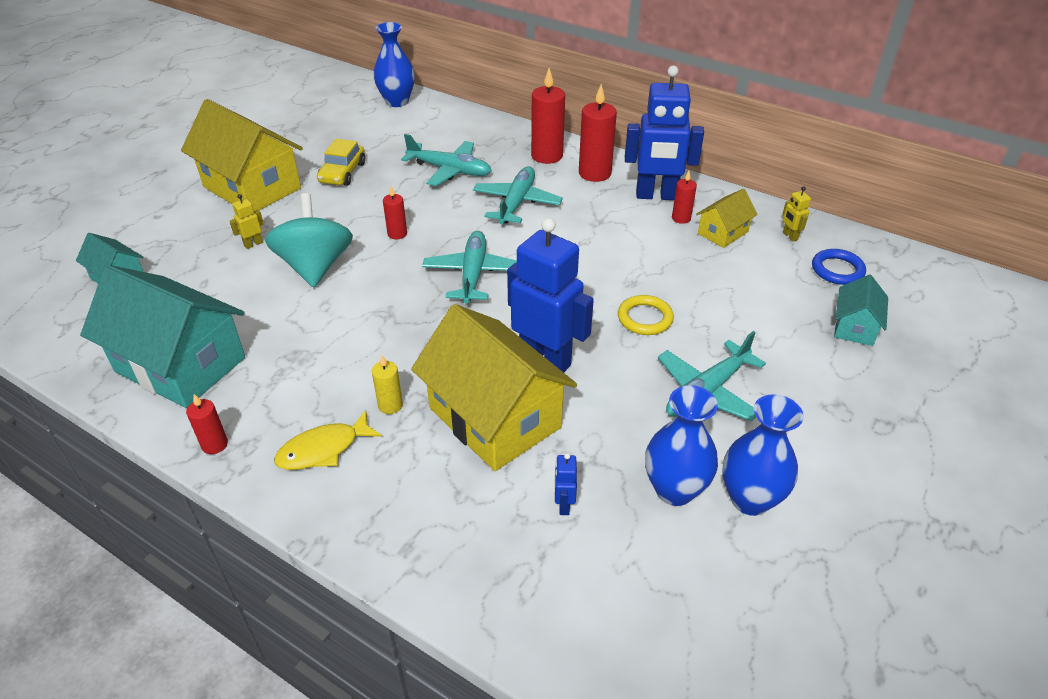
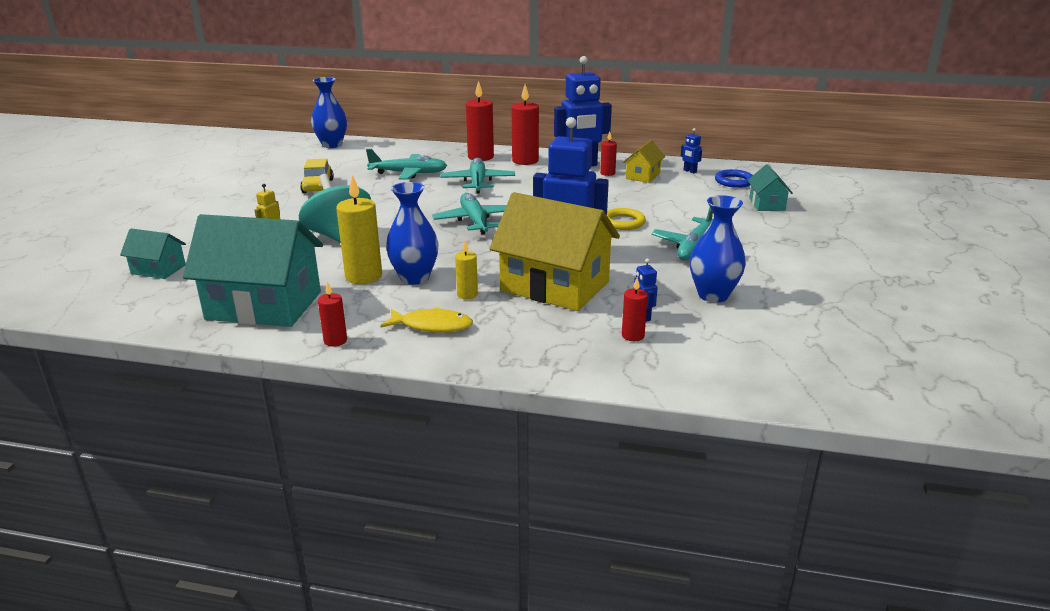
camera: 20 degrees left, 15 degrees down
(252, 187) = (242, 204): yellow house -> none
(302, 342) = (363, 276): none -> yellow candle
(323, 449) = (432, 326): yellow fish -> yellow fish turned 120 degrees counterclockwise
(397, 234) = (394, 210): red candle -> red candle (633, 336)
(750, 499) = (766, 290): blue vase -> blue vase (414, 278)
(789, 236) = (689, 171): yellow robot -> blue robot

